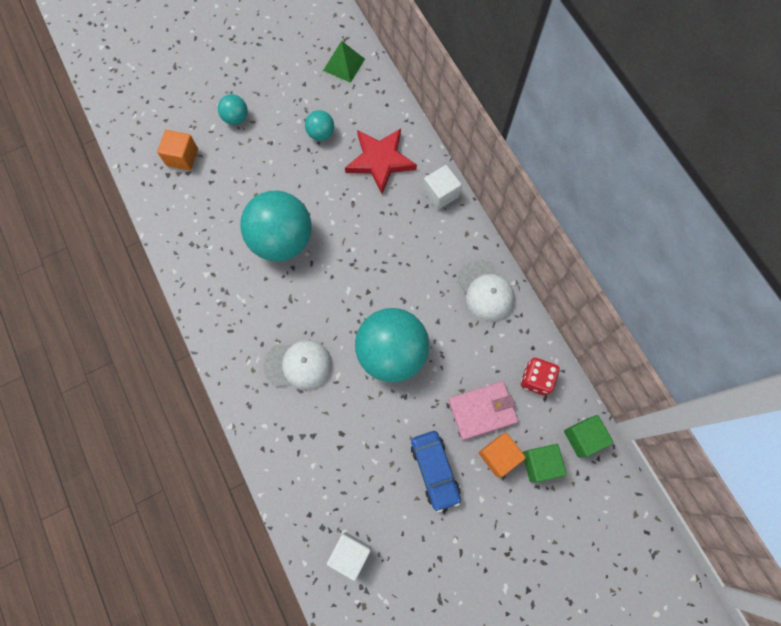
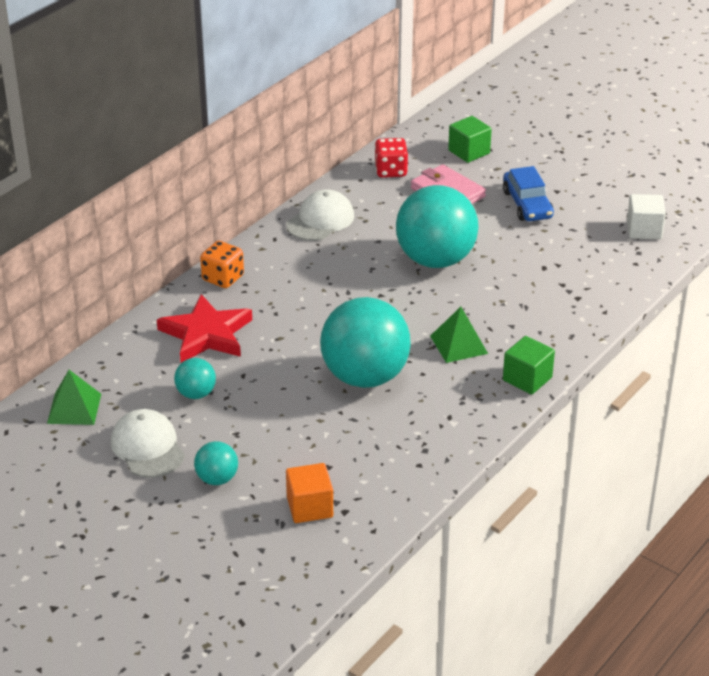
camera: 115 degrees left, 35 degrees down
(282, 318) = (458, 344): none -> green pyramid
(298, 365) = (500, 316): white cap -> white cap (147, 447)
(434, 470) = (527, 204): blue car -> blue car turned 120 degrees clockwise
(440, 194) = (223, 278): white cube -> orange dice
(498, 456) = (481, 174): orange cube -> none
(583, 437) = (425, 136): green cube -> green cube (527, 379)

